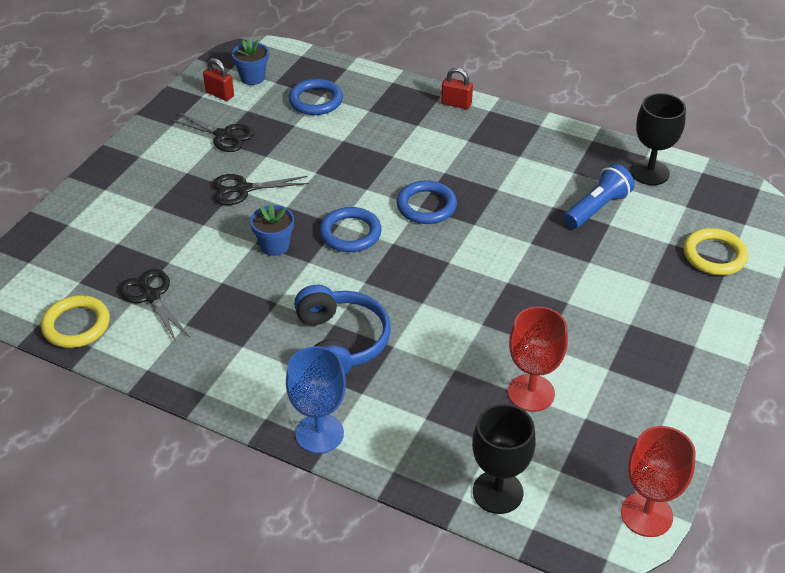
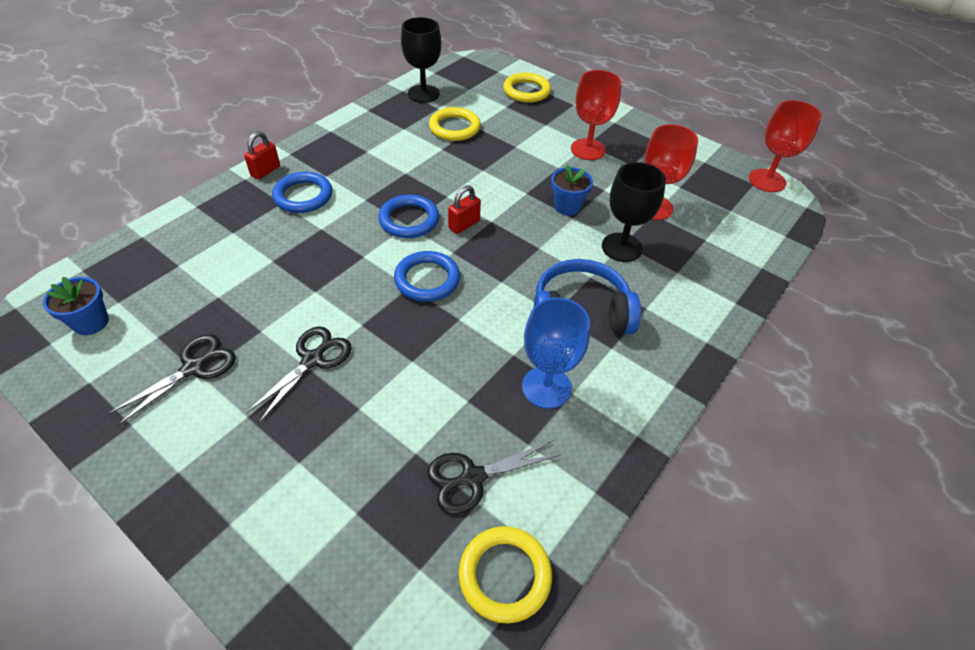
camera: 80 degrees left, 5 degrees up
(220, 94) = (100, 361): red padlock -> red padlock (464, 225)
(243, 189) = (312, 360): black scissors -> black scissors turned 150 degrees counterclockwise
(274, 246) = (424, 344): blue flower pot -> blue flower pot (567, 206)
(316, 100) = (184, 271): blue ring -> blue ring (303, 196)
(319, 433) = (694, 346): blue goblet -> blue goblet (546, 387)
(497, 492) = (753, 246): black goblet -> black goblet (622, 247)
(597, 208) = (454, 127): blue flashlight -> yellow ring
(617, 325) = (588, 149): none -> red goblet

